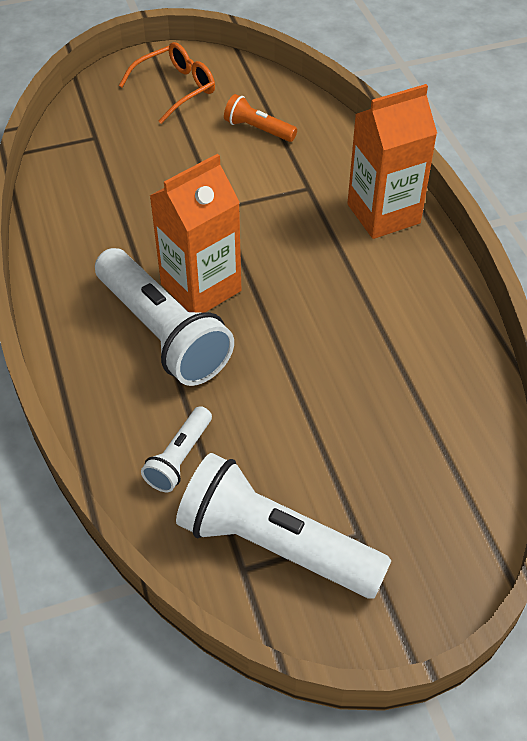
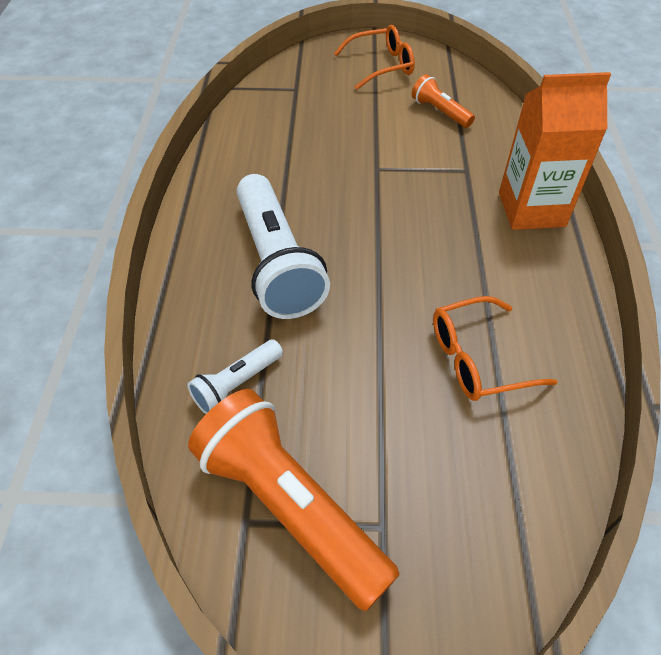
camera: 20 degrees right, 0 degrees up
(201, 287) = (329, 232): orange carton -> none
(276, 545) = (290, 507): white flashlight -> orange flashlight
(386, 370) = (479, 358): none -> orange glasses

